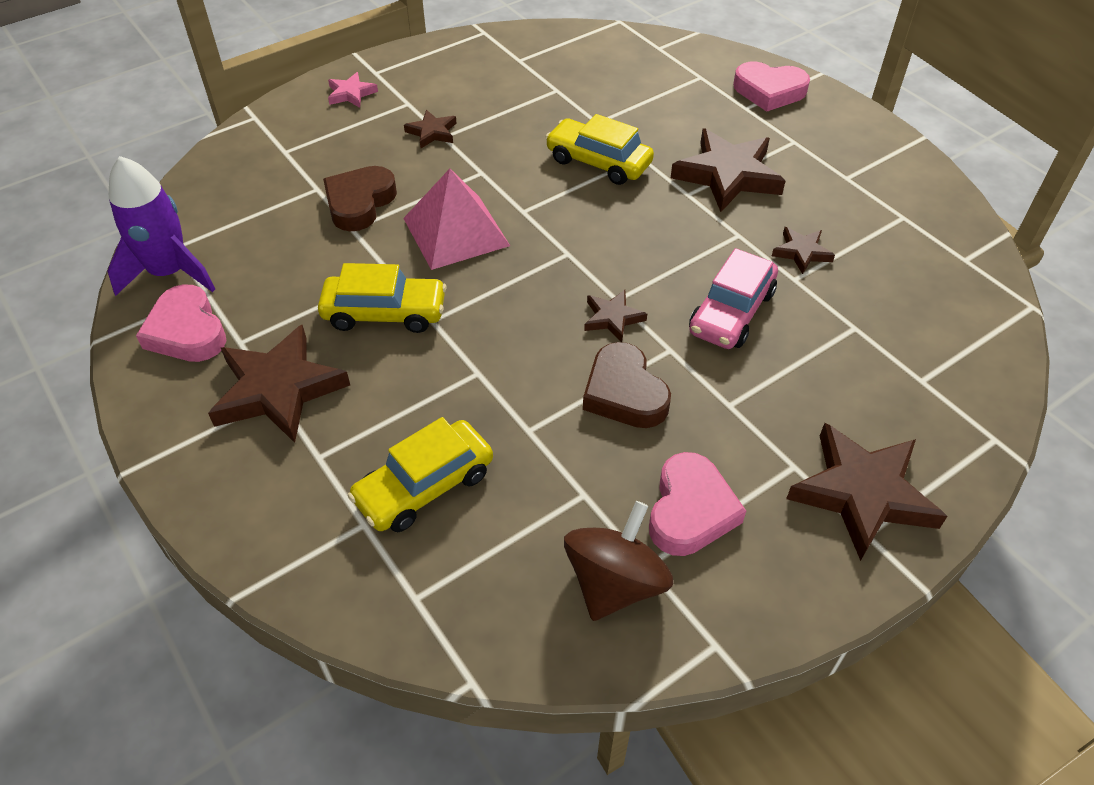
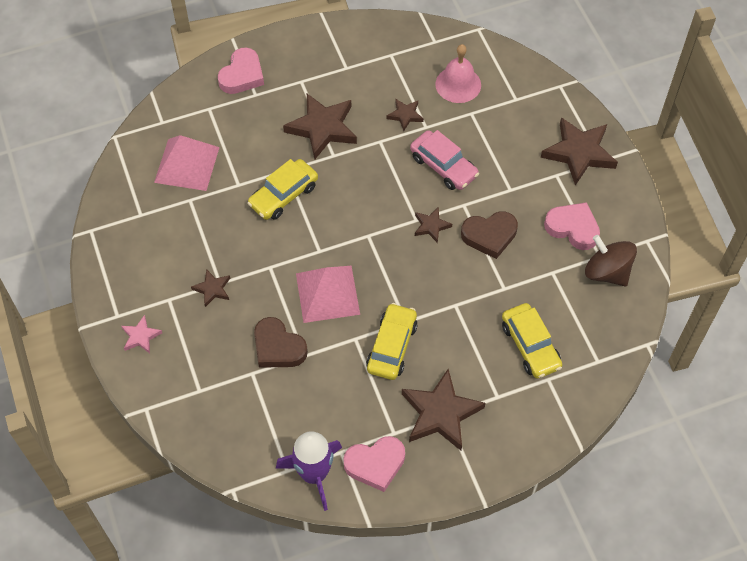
camera: 75 degrees left, 10 degrees up
(607, 77) = (186, 164): none -> pink pyramid
(901, 301) = (458, 84): none -> pink bell

